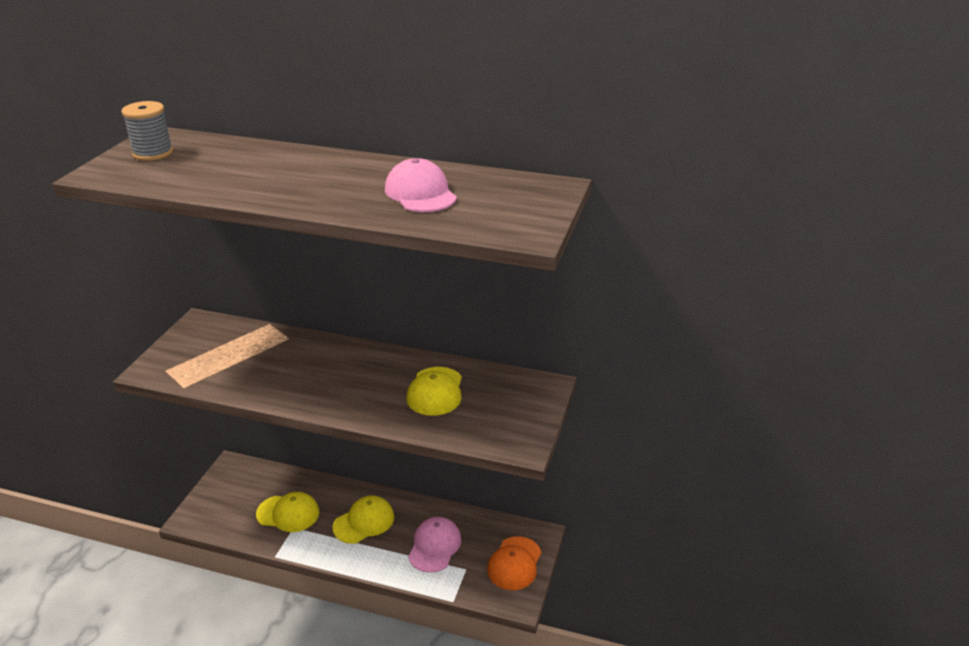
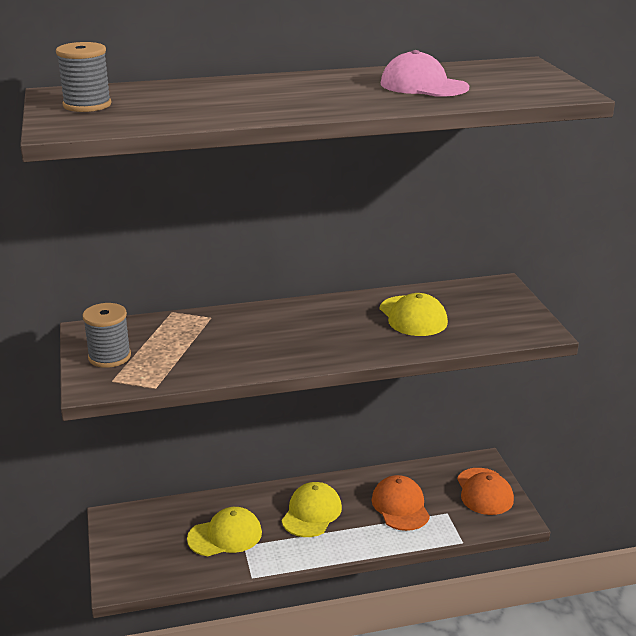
camera: 30 degrees left, 5 degrees down
(186, 349) = (109, 357): none -> grey spool
(434, 546) = (400, 506): pink cap -> orange cap

